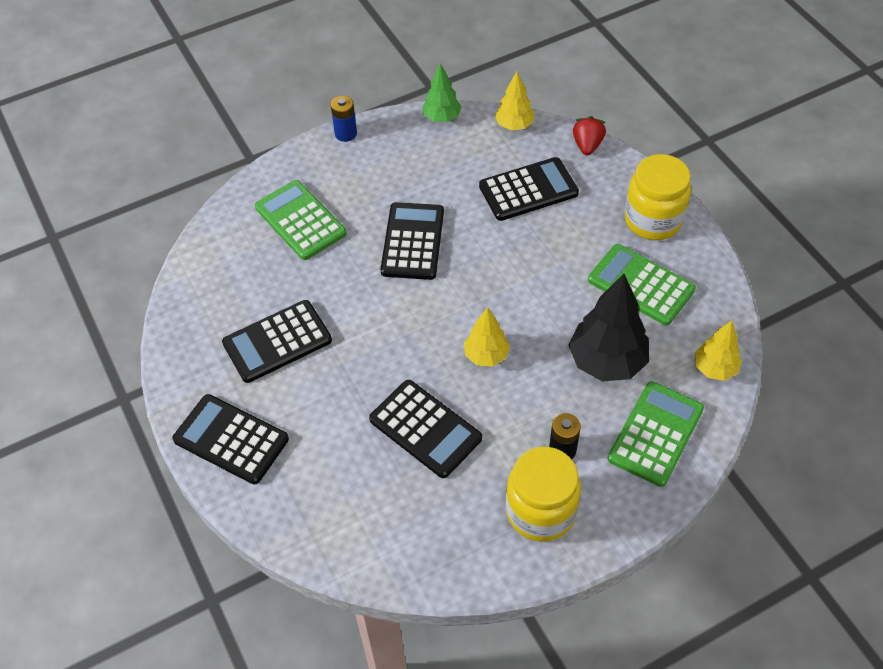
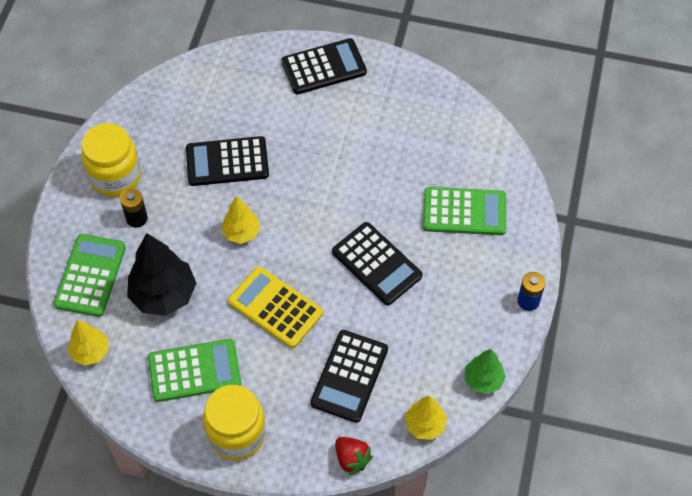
camera: 130 degrees right, 5 degrees up
(277, 342) = (371, 132): black calculator -> none
(527, 276) = (275, 307): none -> yellow calculator
(655, 434) = (90, 275): green calculator -> green calculator turned 150 degrees counterclockwise

